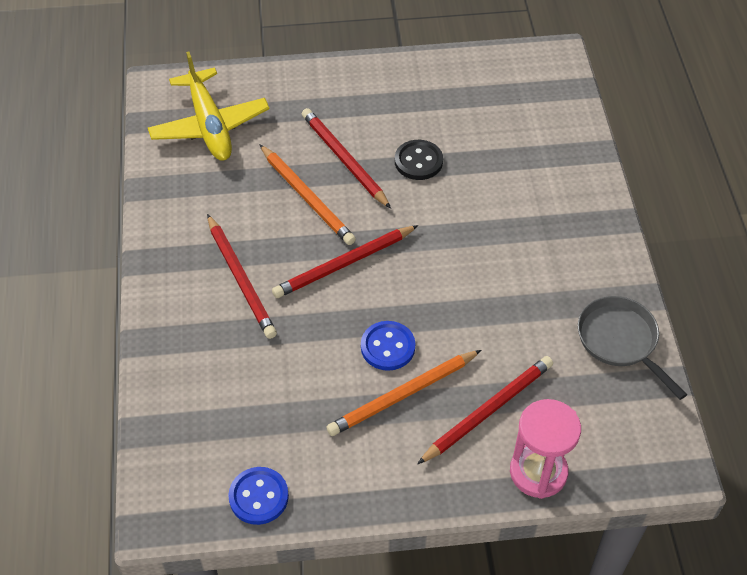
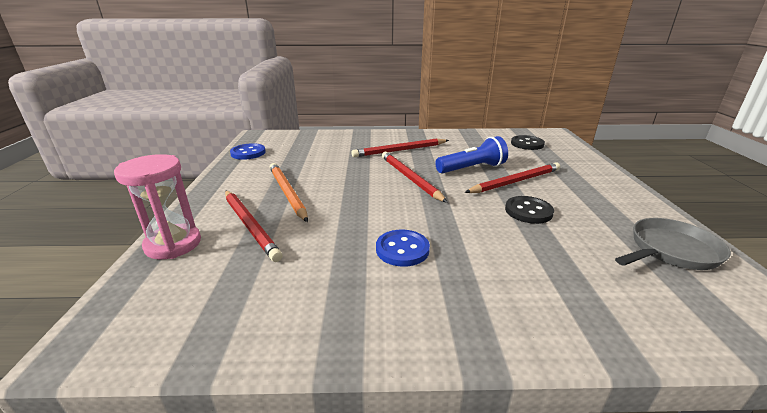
camera: 95 degrees right, 25 degrees down
(210, 126) = (527, 144): yellow plane -> black button
(307, 197) = (472, 168): orange pencil -> blue flashlight
(388, 347) = (331, 189): blue button -> blue button (402, 249)
(620, 341) = (279, 321): grey pan -> grey pan (670, 251)

